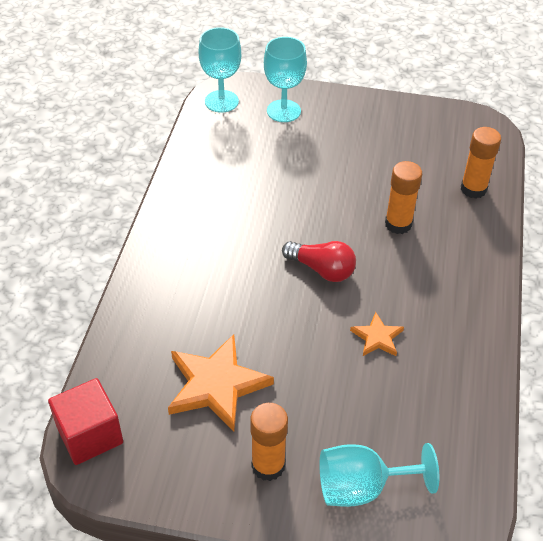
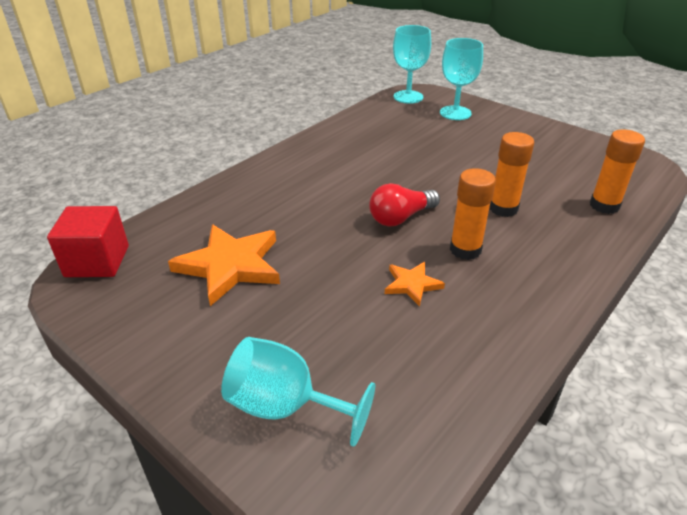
camera: 30 degrees right, 10 degrees down
(268, 465) = (213, 345): orange glue stick -> orange glue stick (465, 250)
(322, 269) = (400, 218): red light bulb -> red light bulb turned 90 degrees clockwise

